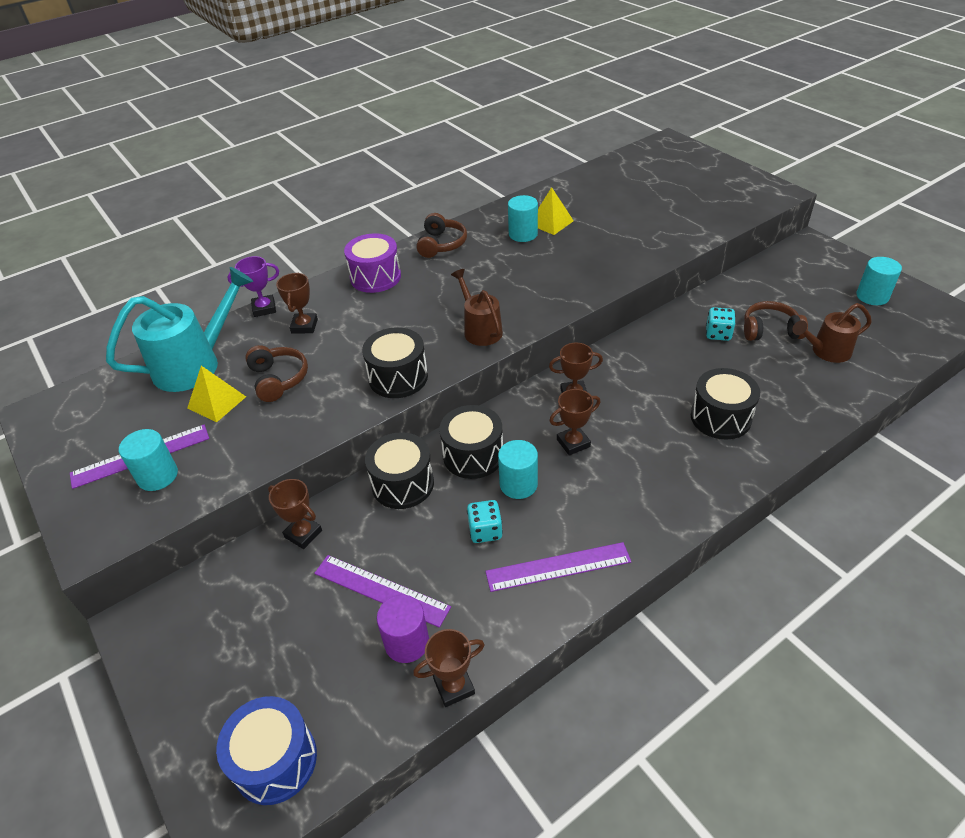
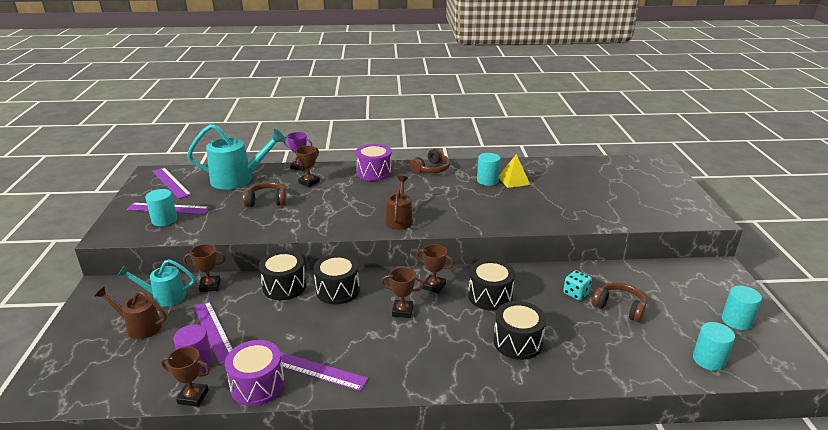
camera: 30 degrees right, 15 degrees down
(93, 413) = (171, 182): none -> purple ruler
(216, 402) = (227, 199): yellow pyramid -> none
(255, 583) = (164, 297): none -> turquoise watering can
(275, 760) = (80, 379): blue drum -> none
(278, 379) = (266, 201): brown headphones -> brown headphones turned 105 degrees counterclockwise
(303, 534) = (210, 286): brown trophy -> brown trophy turned 75 degrees counterclockwise
(398, 377) = (325, 225): black drum -> black drum (490, 296)
(485, 531) = (299, 331): turquoise dice -> none
(513, 624) = (257, 385): none -> purple drum
(518, 484) = (345, 317): turquoise cylinder -> turquoise cylinder (708, 360)
(826, 351) = (650, 339): brown watering can -> brown watering can (139, 327)

